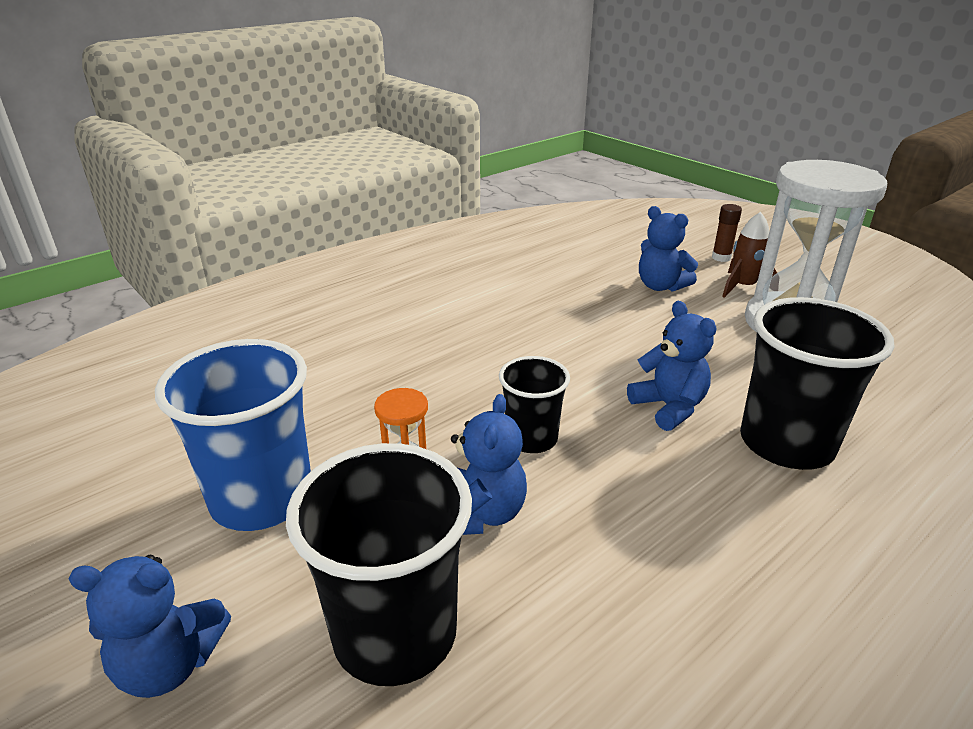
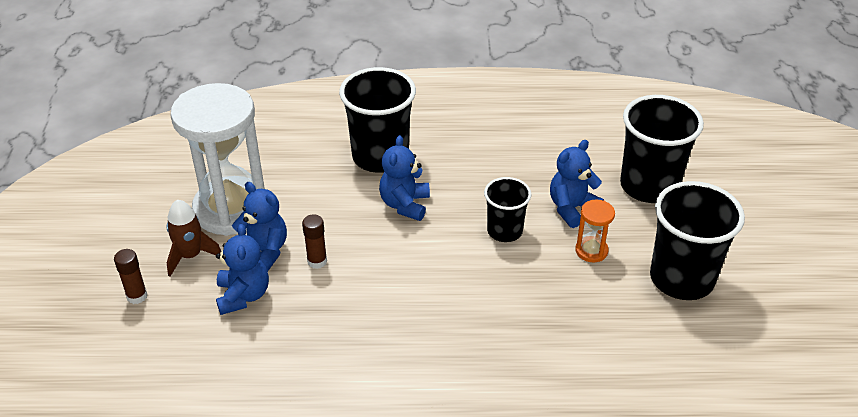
camera: 140 degrees left, 10 degrees up
(170, 664) = (749, 223): blue teddy bear -> blue teddy bear (264, 252)
(262, 498) = (681, 278): blue cup -> black cup
(654, 326) = (317, 261): none -> brown glue stick

